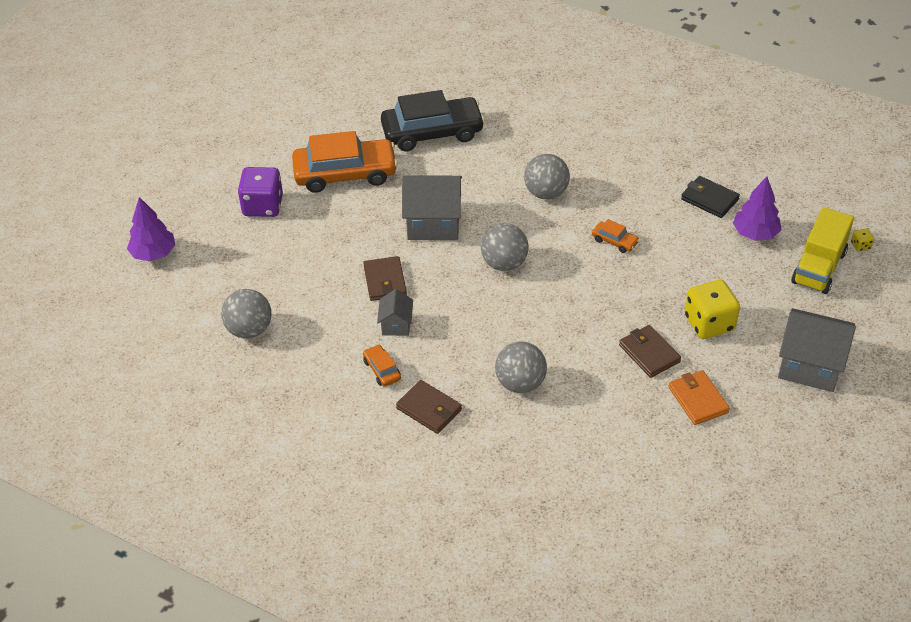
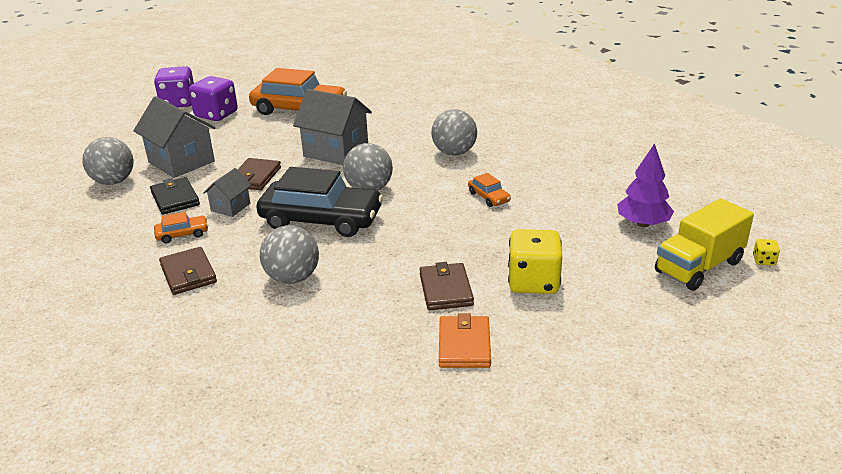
camera: 25 degrees right, 15 degrees down
(153, 253) = (107, 123): purple tree -> none
(202, 200) = (178, 103): none -> purple dice
(382, 370) = (182, 234): orange car -> orange car turned 75 degrees clockwise
(432, 132) = (394, 100): black car -> black car (321, 219)
(709, 199) = (612, 188): black wallet -> black wallet (175, 198)
(810, 366) = (626, 352): grey house -> grey house (181, 162)

